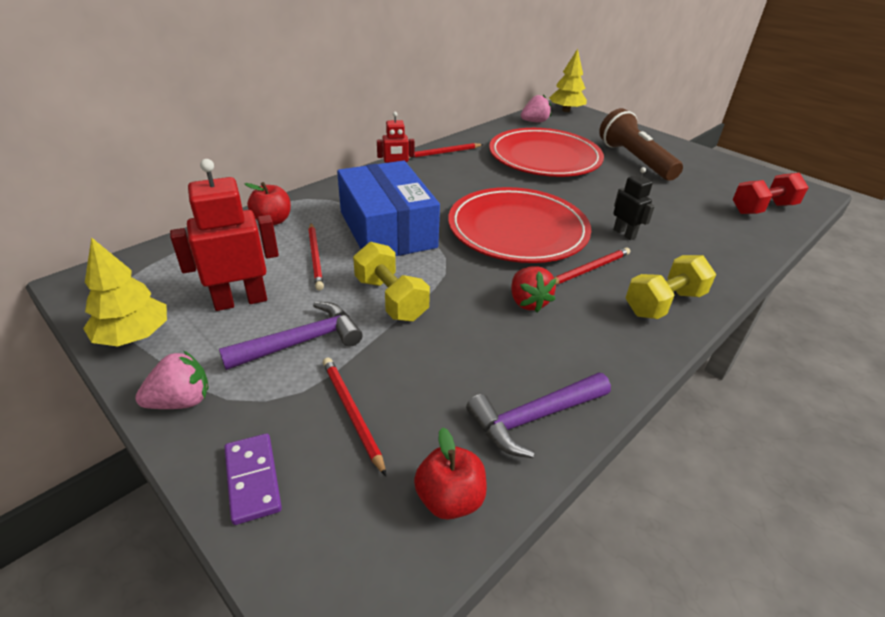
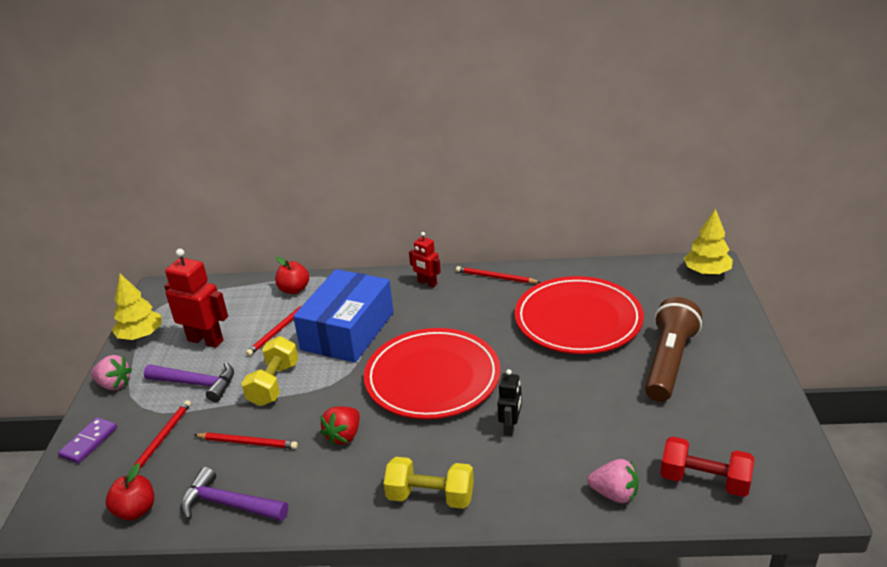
camera: 50 degrees right, 5 degrees down
(534, 122) = (643, 274): pink strawberry -> pink strawberry (614, 494)
(589, 269) = (427, 438): red pencil -> red pencil (248, 442)

